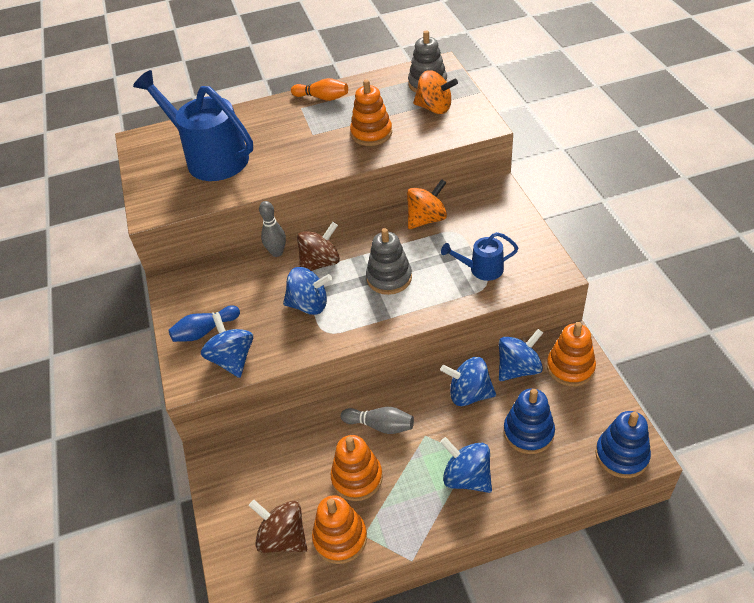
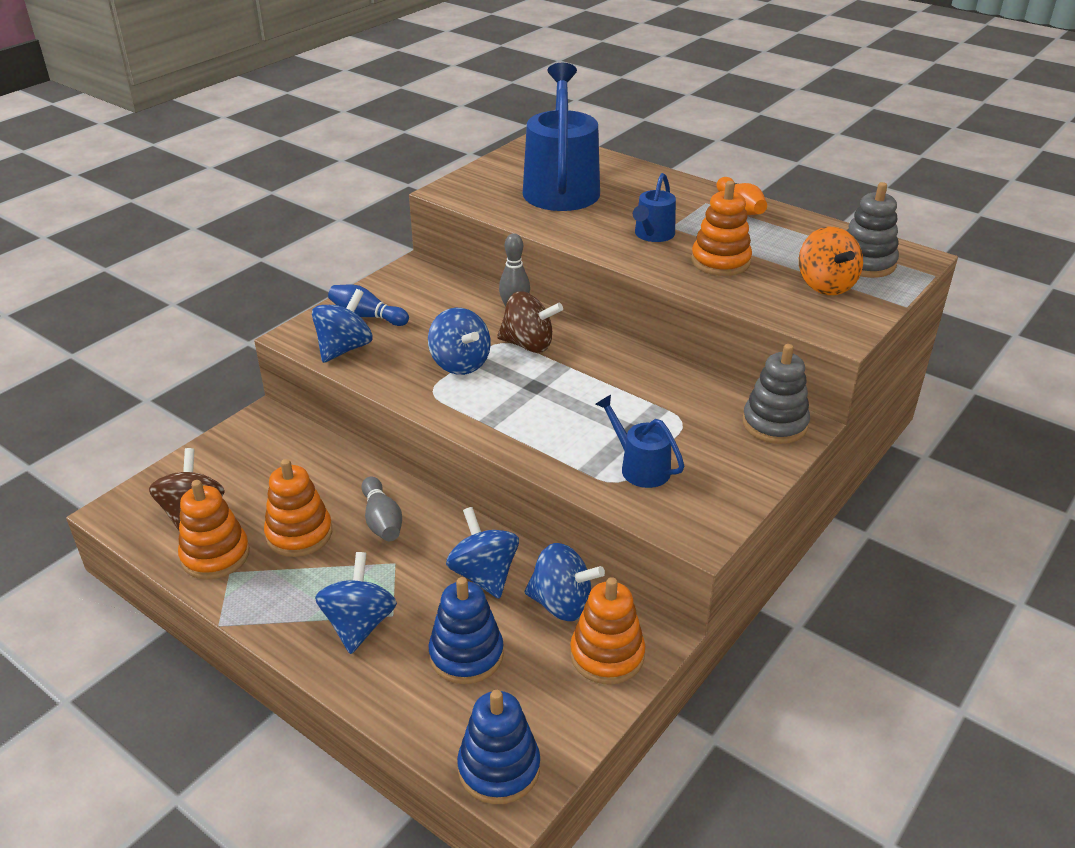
camera: 50 degrees right, 10 degrees down
(314, 146) = (652, 235): none -> blue watering can
(389, 278) = (553, 401): grey stacking toy -> grey stacking toy (774, 424)
(427, 219) = (678, 390): orange spinning top -> none

